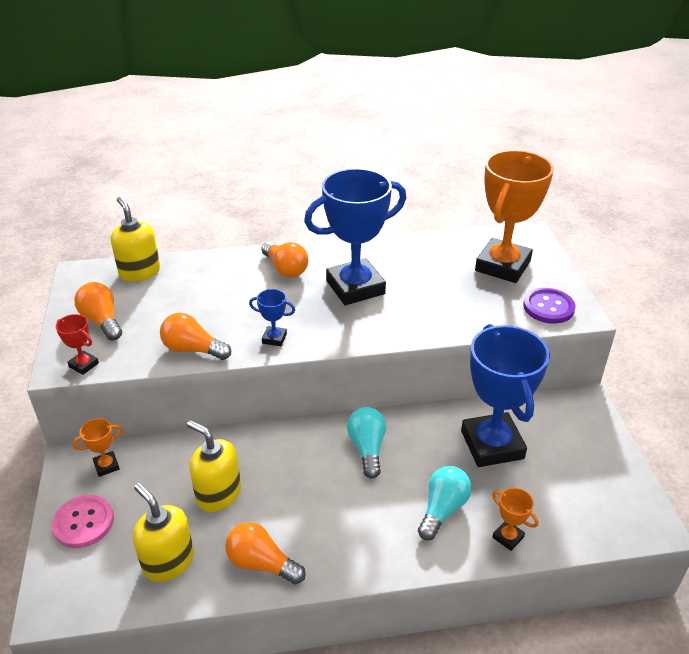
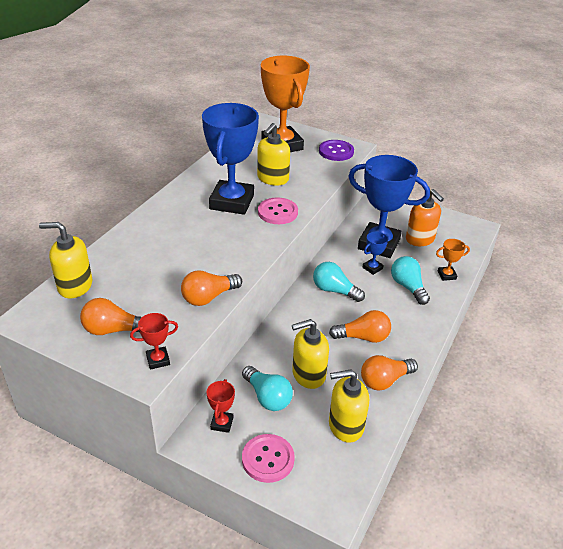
camera: 55 degrees left, 0 degrees up
(106, 466) = (222, 423): orange trophy -> red trophy
(163, 479) = (267, 397): none -> turquoise light bulb
(274, 338) = (242, 257): blue trophy -> blue trophy (372, 268)
(285, 269) = (172, 219): orange light bulb -> orange light bulb (363, 337)
(375, 324) = (277, 212): none -> pink button
(430, 291) = (272, 179): none -> yellow soap dispenser
(550, 477) = (420, 239): none -> orange soap dispenser

